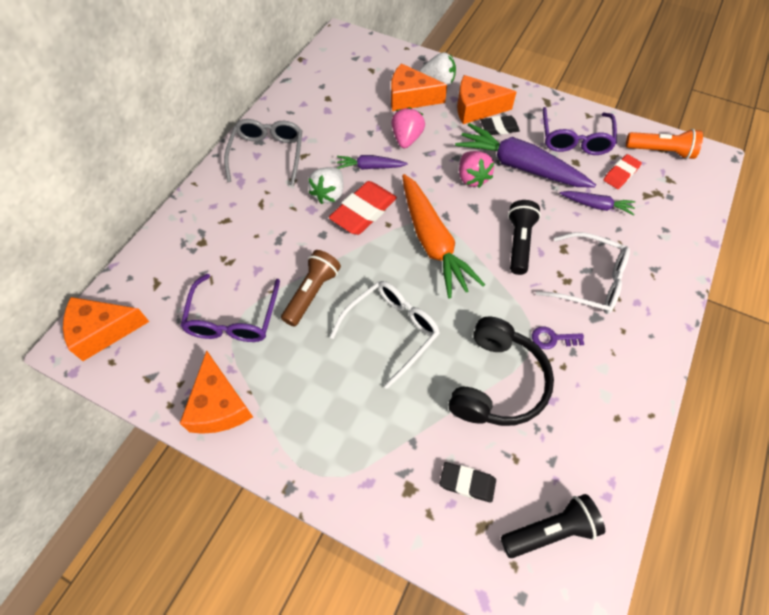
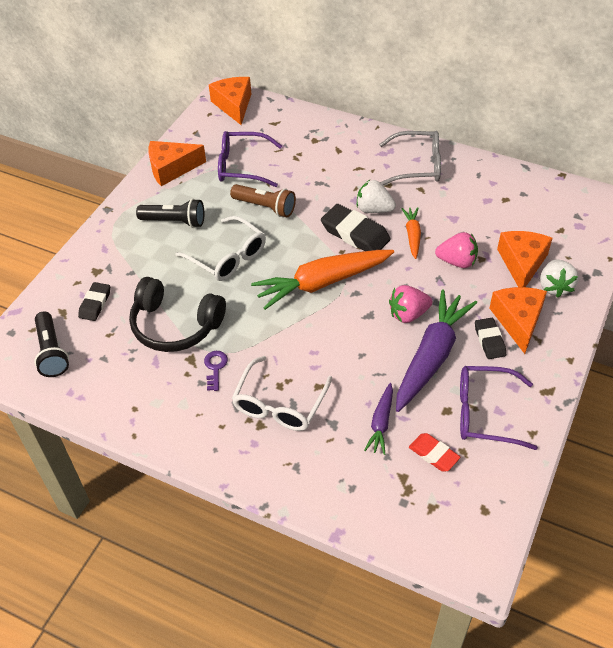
camera: 90 degrees right, 10 degrees down
(363, 211) = (355, 234): red eraser -> black eraser
(370, 167) = (412, 235): purple carrot -> orange carrot
(519, 243) = (325, 349): black flashlight -> black flashlight (174, 221)
(660, 151) = (480, 506): orange flashlight -> none

